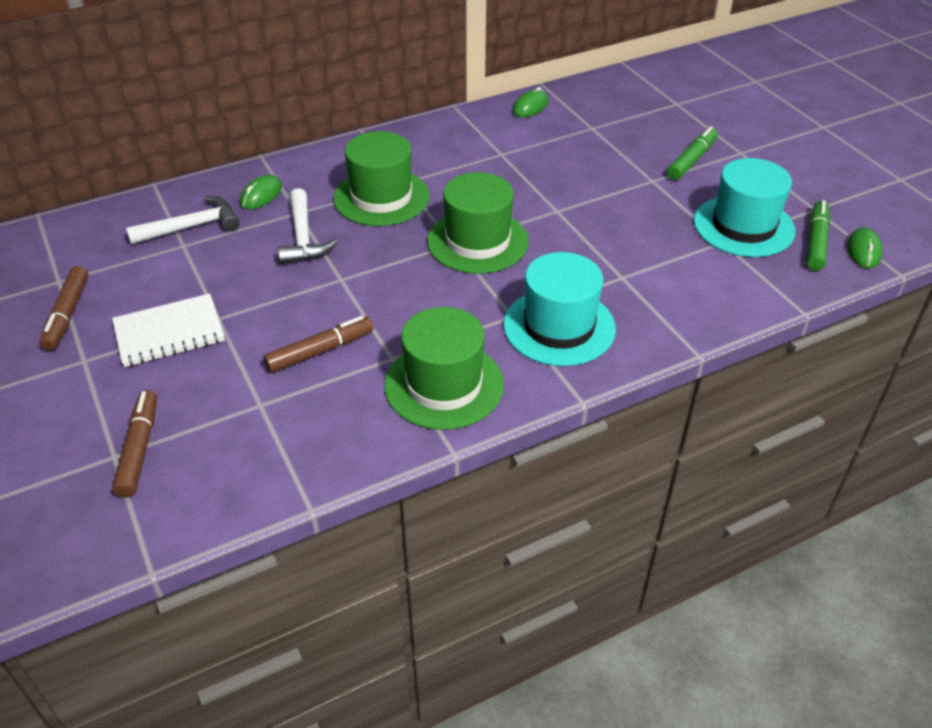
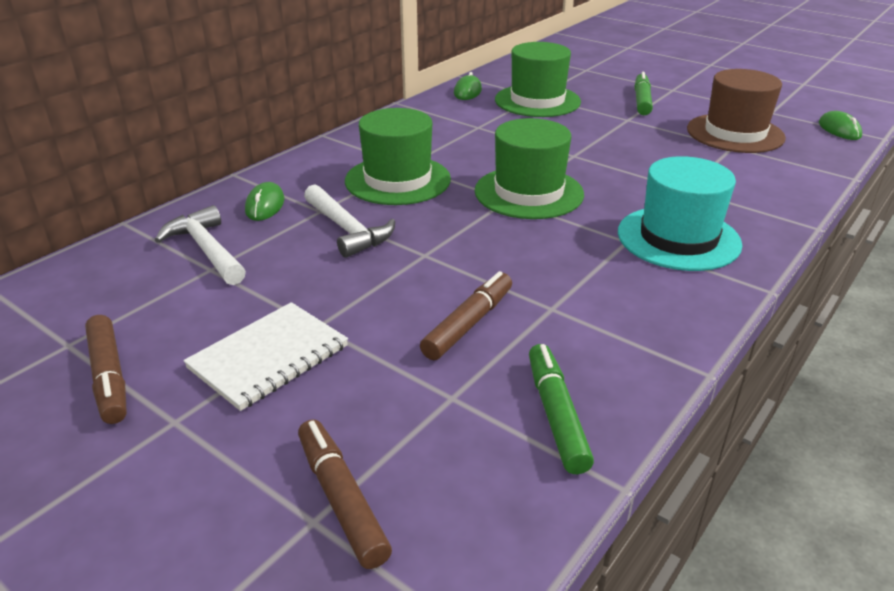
camera: 25 degrees left, 10 degrees down
(192, 227) = (206, 250): white hammer -> white hammer turned 75 degrees counterclockwise
(444, 385) = (630, 316): green hat -> green hat (537, 101)
(743, 226) = (735, 133): turquoise hat -> brown hat
(816, 242) = (799, 131): green marker -> green marker (556, 415)

